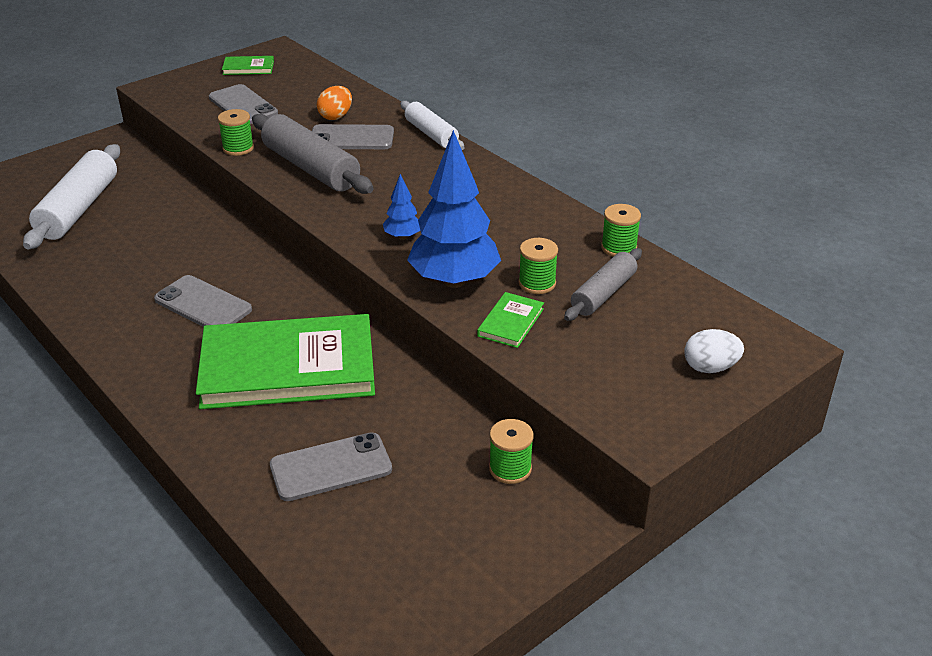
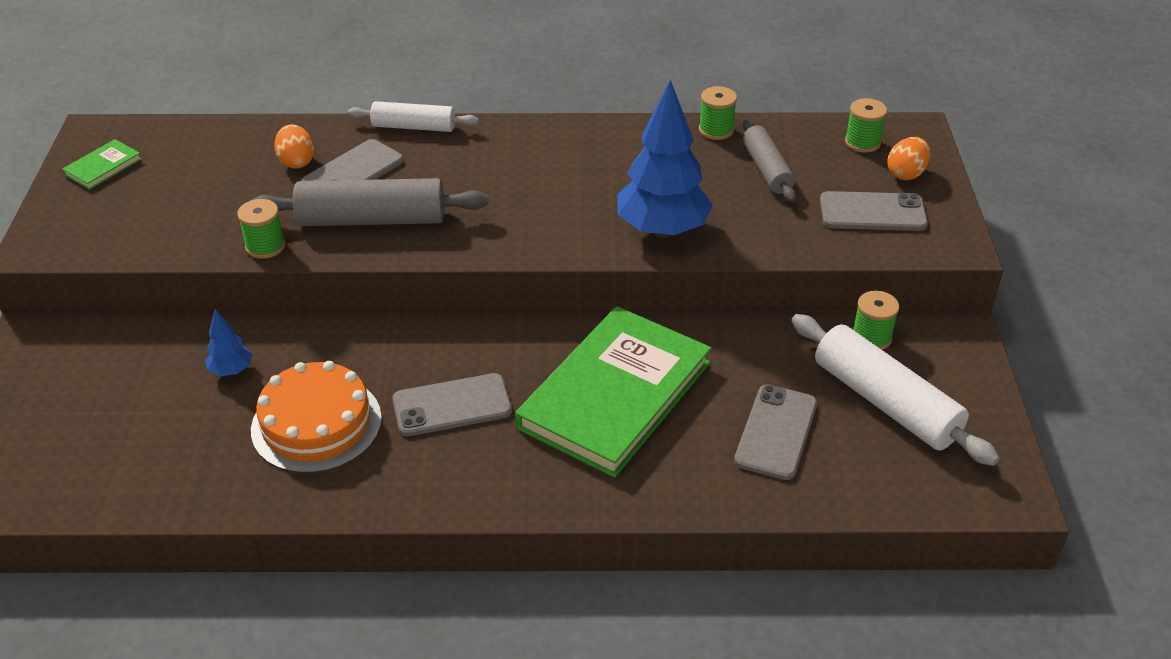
camera: 50 degrees left, 5 degrees up
(79, 209) = (148, 421): white rolling pin -> white rolling pin (885, 402)
(133, 264) = (316, 424): none -> orange cake
(243, 106) = (181, 206): grey phone -> grey phone (872, 212)
(403, 237) = (561, 224): blue tree -> blue tree (231, 370)
(511, 322) = (752, 231): green book -> none
(537, 283) = (716, 192): green spool -> green spool (862, 142)
(710, 368) = (906, 174): white egg -> orange egg

